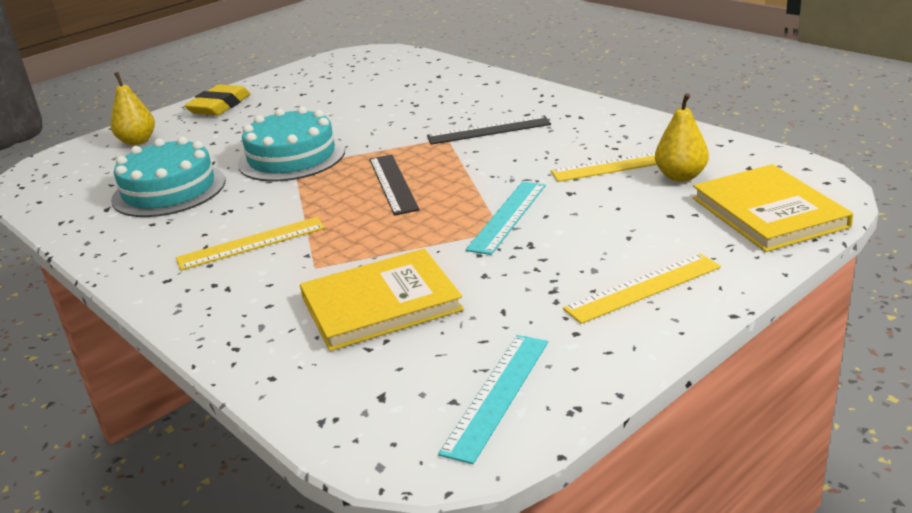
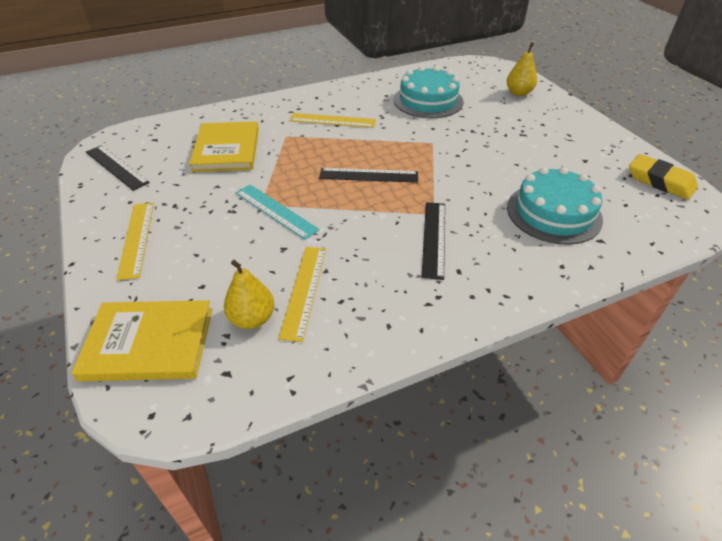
camera: 105 degrees right, 15 degrees up
(219, 106) = (573, 123): yellow eraser -> yellow eraser (660, 181)
(251, 243) = (332, 120): yellow ruler -> yellow ruler turned 75 degrees counterclockwise
(292, 157) = (447, 143): turquoise cake -> turquoise cake (553, 213)
(497, 395) = (116, 167): turquoise ruler -> black ruler

